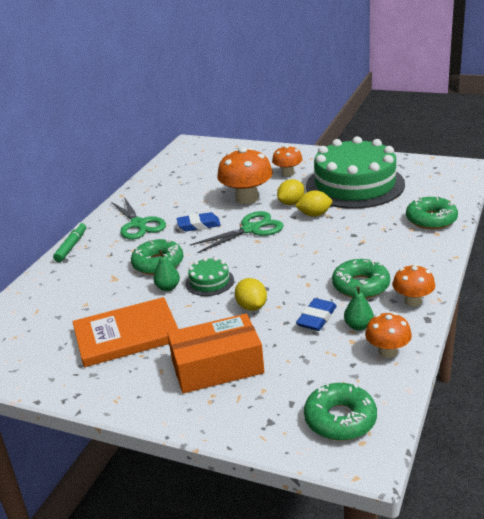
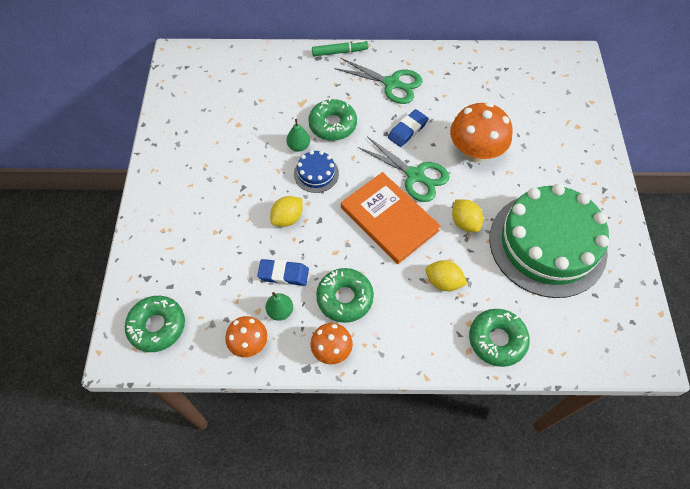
camera: 65 degrees right, 30 degrees up
(126, 335) = (227, 145): orange book -> orange book (389, 219)
(139, 224) = (392, 84): green scissors -> green scissors turned 105 degrees counterclockwise
(199, 225) = (407, 130): blue eraser -> blue eraser turned 75 degrees clockwise
(209, 282) = (316, 173): green cake -> blue cake
(217, 366) = (202, 221): orange box -> none
(288, 173) = (547, 171): orange mushroom -> none
(291, 203) = (481, 194): yellow lemon -> yellow lemon (443, 282)

